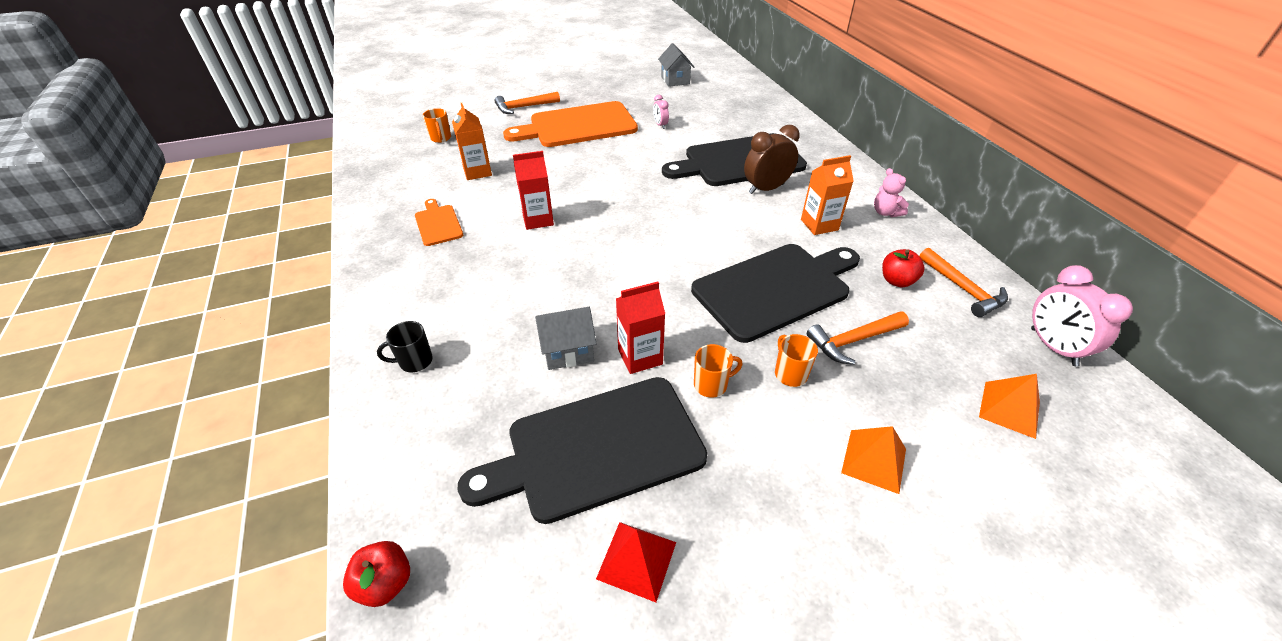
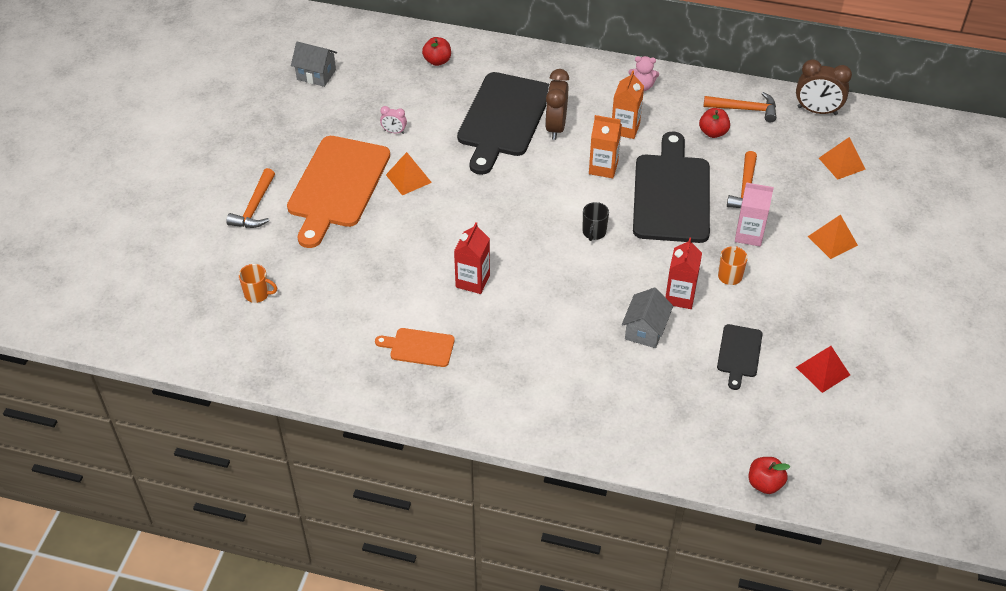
camera: 55 degrees left, 5 degrees up
(415, 361) = (590, 417): black mug -> black mug (594, 232)
(477, 172) = (354, 290): orange carton -> orange carton (603, 168)
(597, 449) = (739, 353): black cutting board -> black cutting board, size x0.48
(620, 148) = (408, 178): none -> orange pyramid
(756, 113) = (437, 61): none -> red apple
(790, 373) = (749, 235): orange mug -> pink carton
(1053, 347) = (817, 111): pink clock -> brown clock

